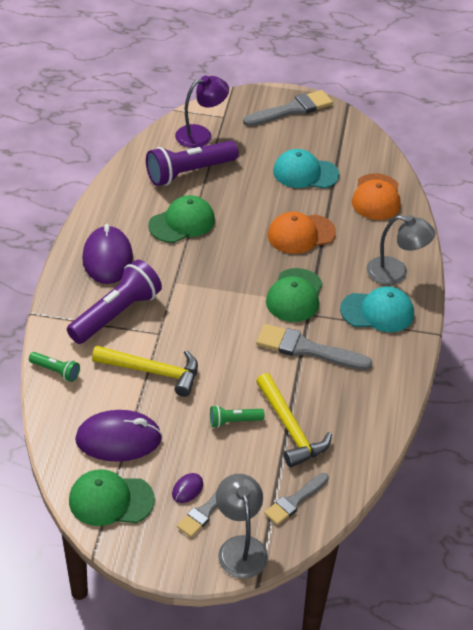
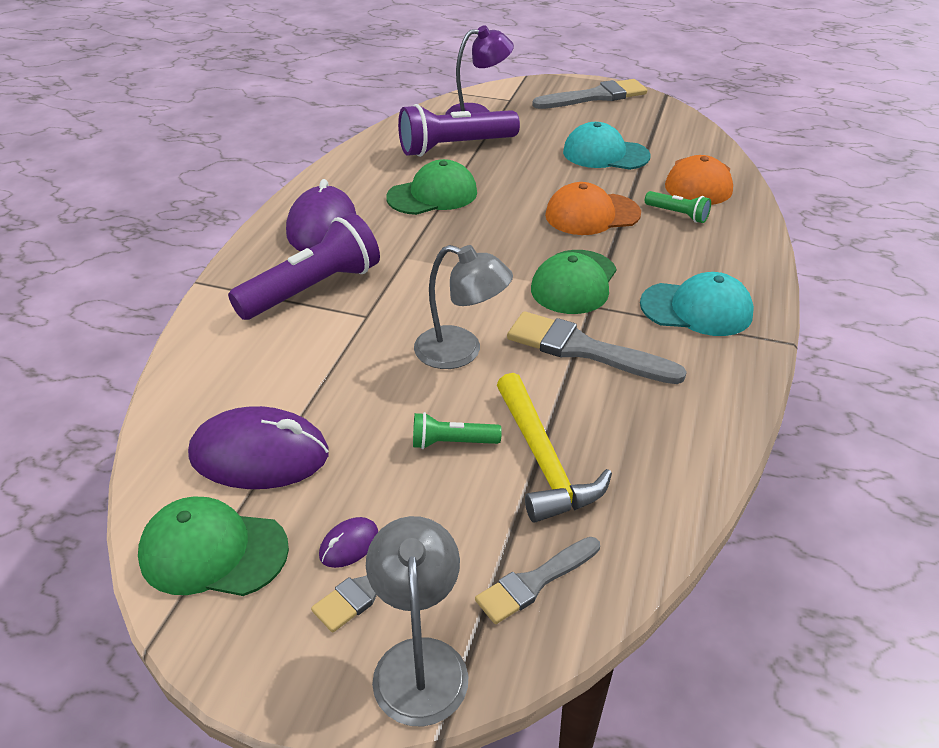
camera: 10 degrees right, 5 degrees down
(56, 371) = (199, 353): green flashlight -> green flashlight (677, 214)
(153, 372) = (342, 364): yellow hammer -> none
(395, 273) = (725, 264): grey lamp -> grey lamp (461, 352)

